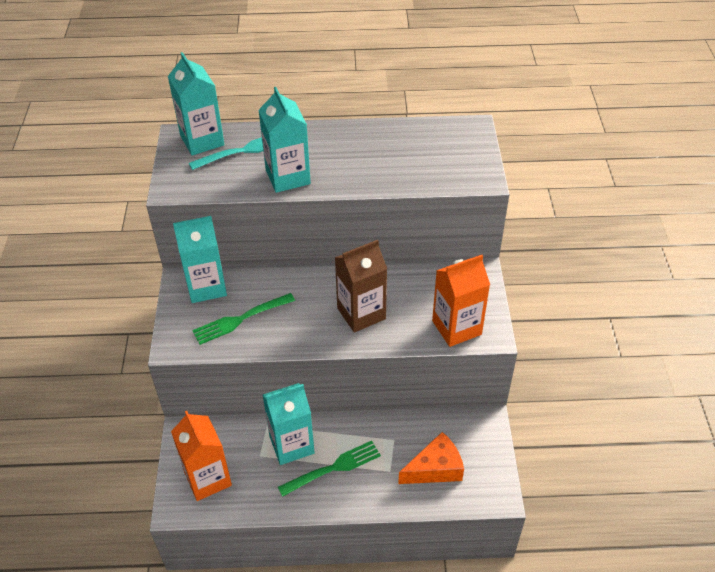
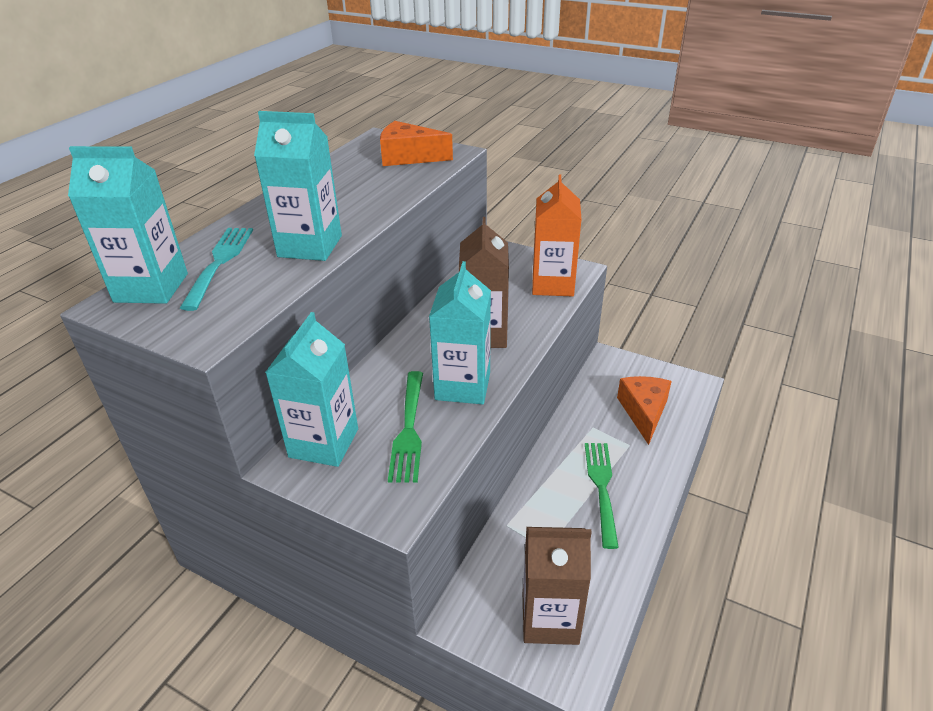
camera: 60 degrees left, 10 degrees down
(208, 478) = (550, 618): orange carton -> brown carton
(291, 444) = (549, 512): turquoise carton -> turquoise carton (462, 386)
(452, 159) = (408, 157): none -> orange cheese

